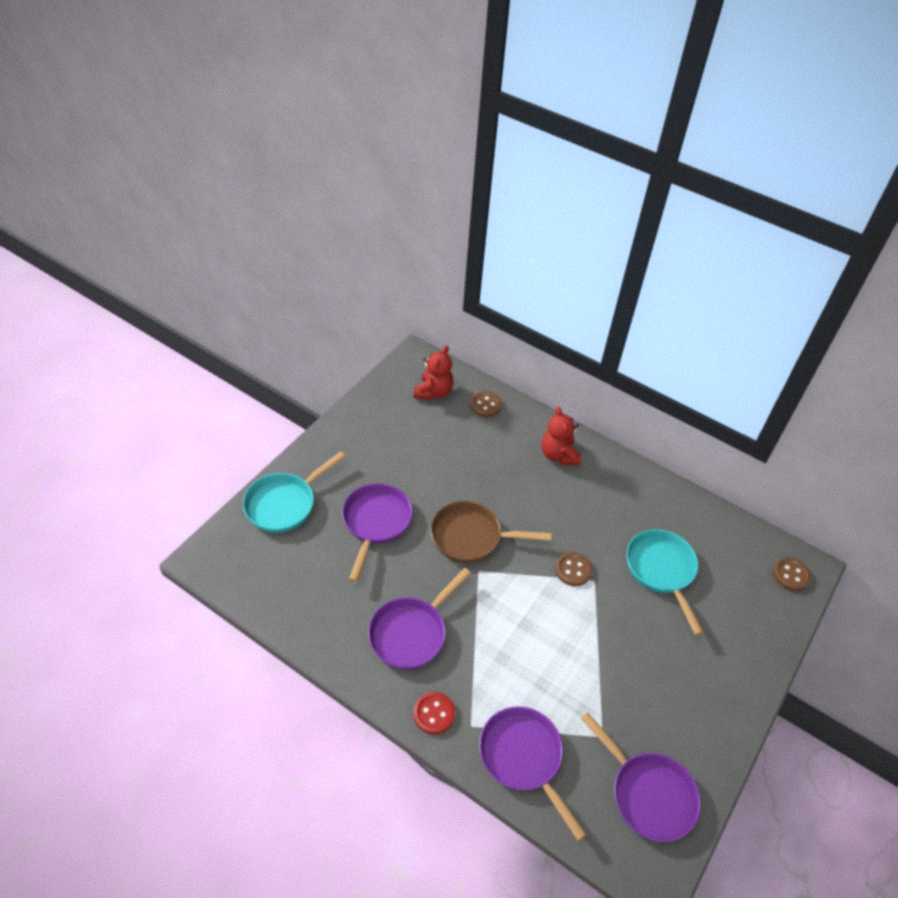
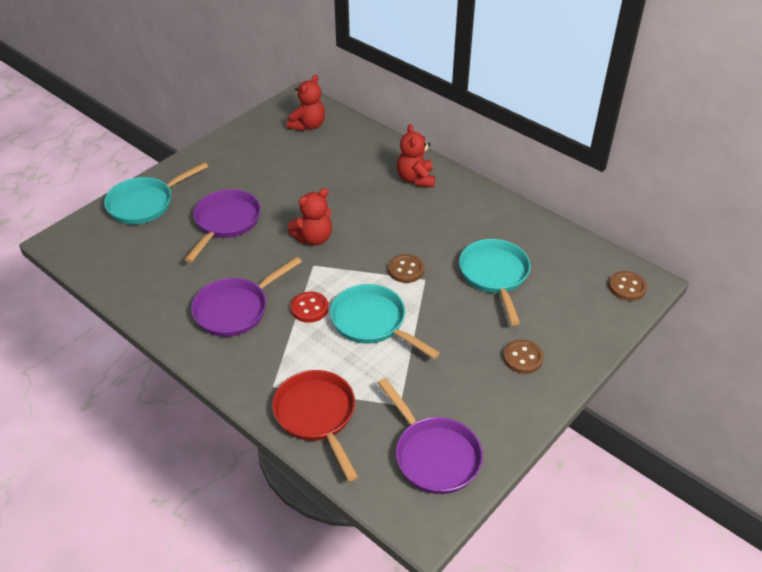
camera: 10 degrees right, 5 degrees down
(434, 714) = (240, 374): red button -> red button (309, 308)
(471, 537) = (313, 238): brown pan -> red teddy bear
(485, 405) = (355, 137): brown button -> brown button (522, 358)
(523, 758) = (317, 416): purple pan -> red pan
(554, 638) = (372, 322): none -> turquoise pan

